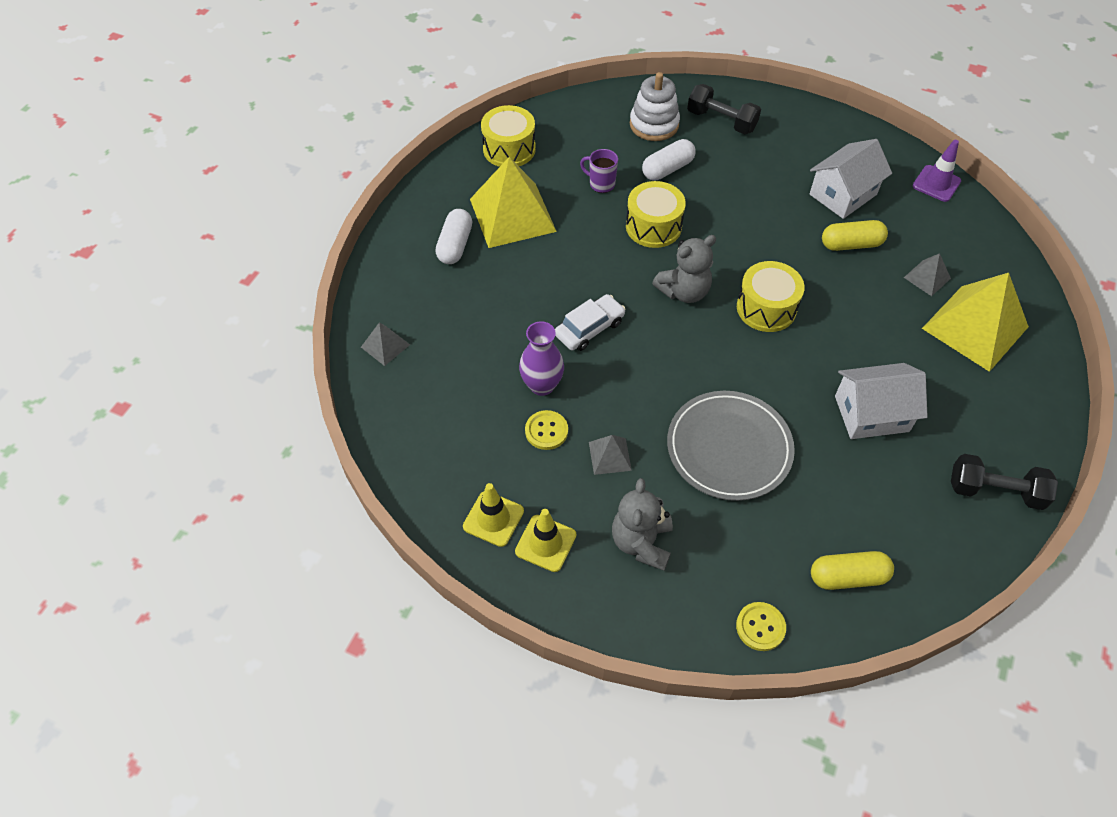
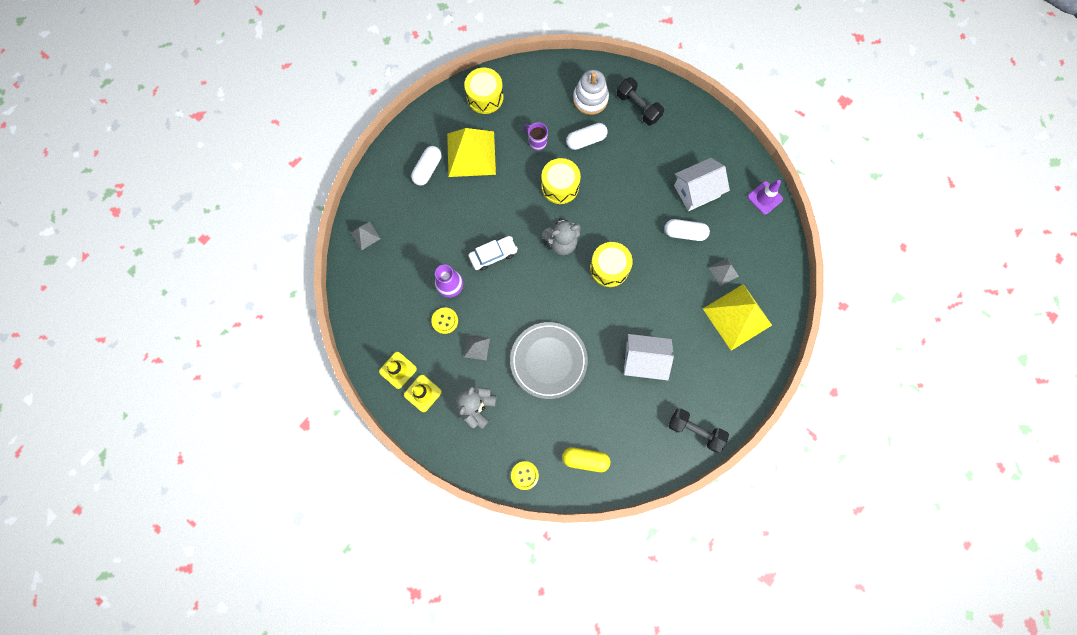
camera: 15 degrees right, 20 degrees up
(851, 244) = (685, 233): yellow capsule -> white capsule

